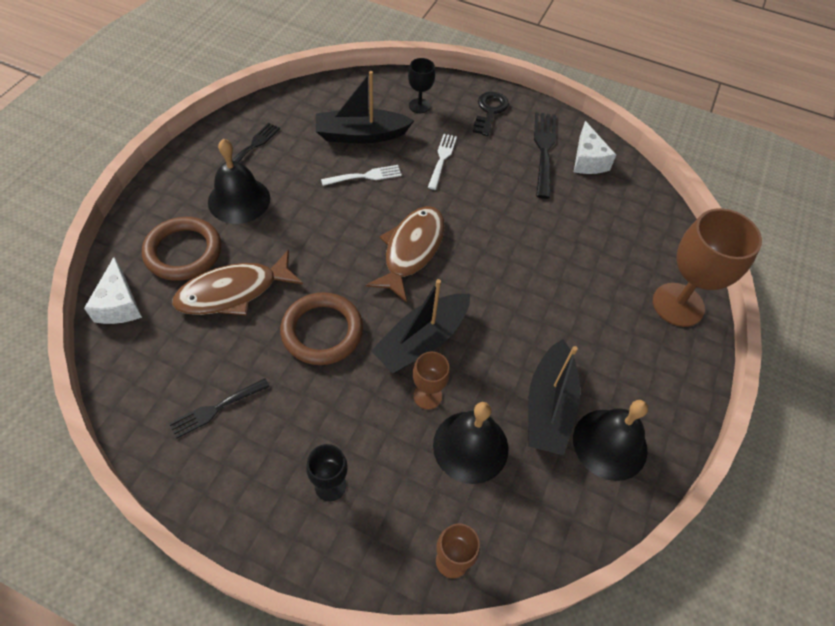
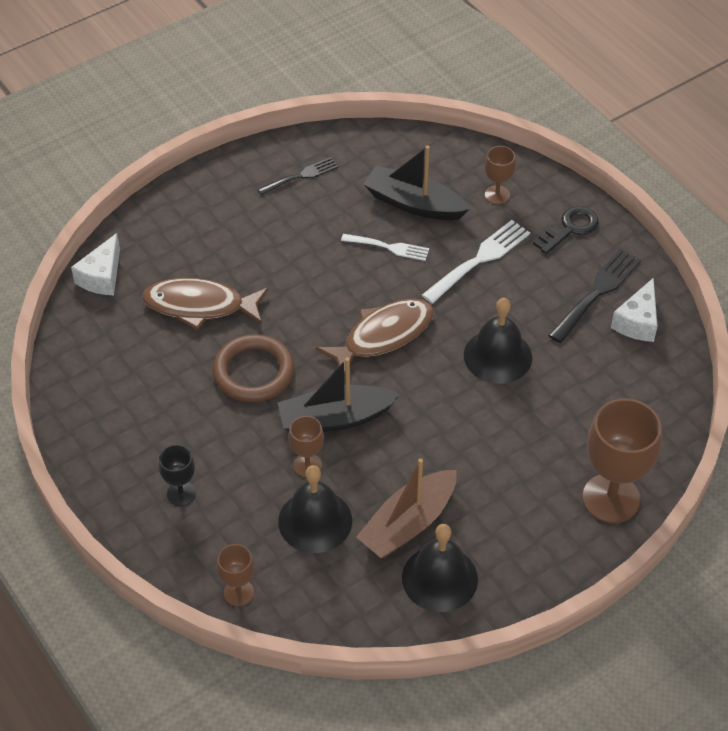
camera: 35 degrees right, 5 degrees down
(183, 252) = (179, 253): brown ring -> none
(216, 408) = (129, 395): black fork -> none
(239, 200) = (255, 224): black bell -> black bell (497, 356)
(419, 106) = (497, 195): black goblet -> brown goblet
(442, 159) = (479, 260): white fork -> white fork, size x1.56
(549, 407) = (408, 524): black boat -> brown boat

